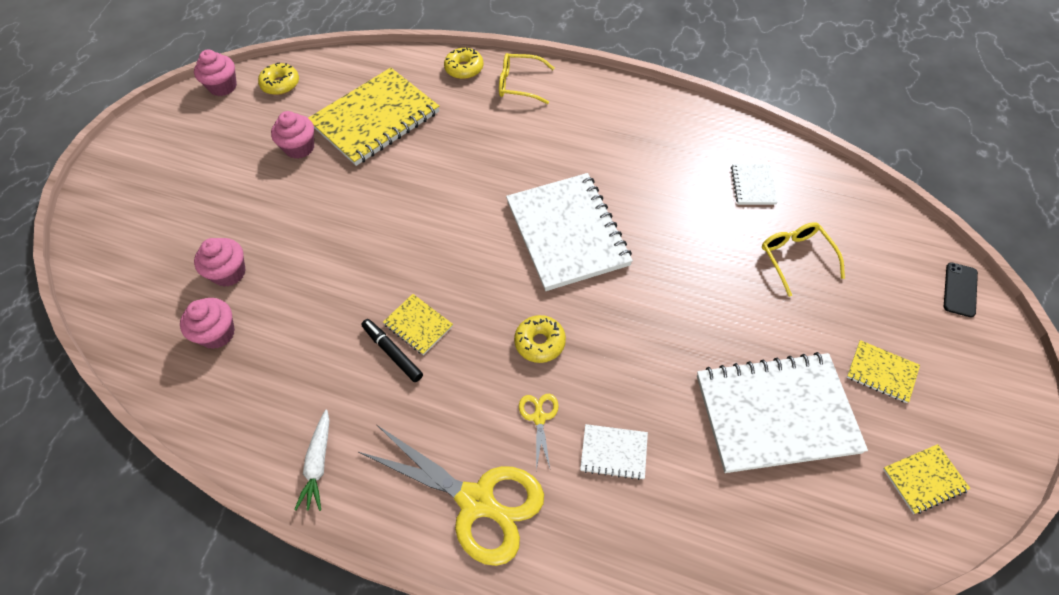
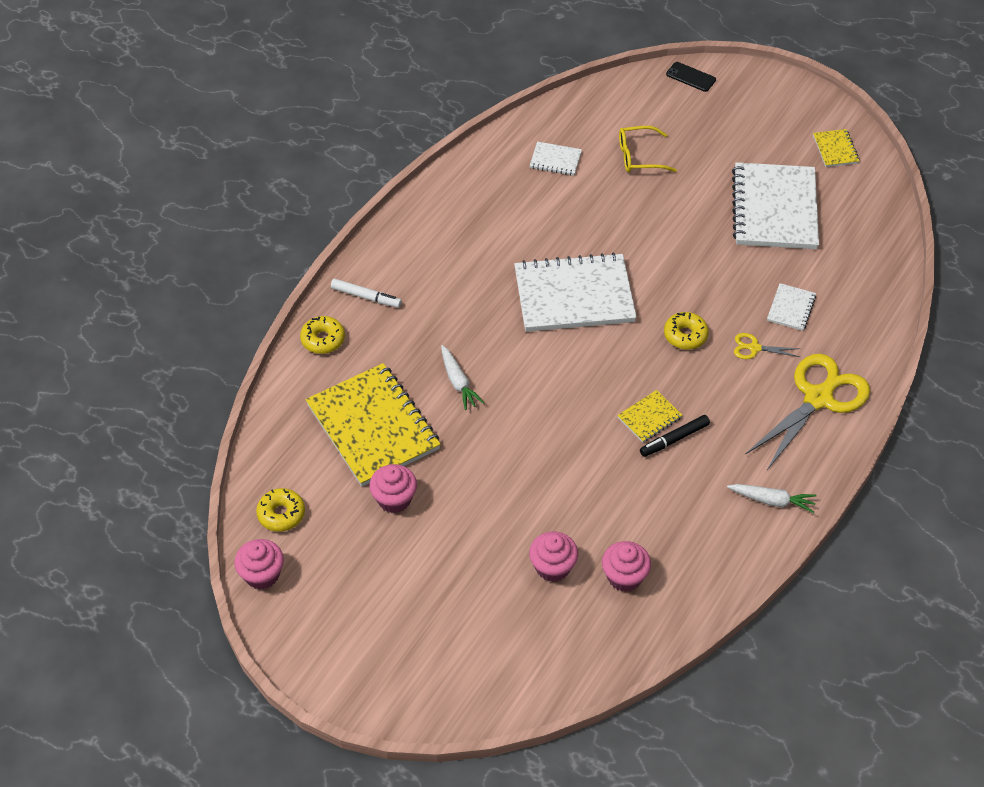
camera: 80 degrees left, 5 degrees down
(435, 164) = (458, 382): none -> white carrot
(519, 84) = (366, 297): yellow glasses -> white marker
(881, 372) = (751, 142): yellow notebook -> none

